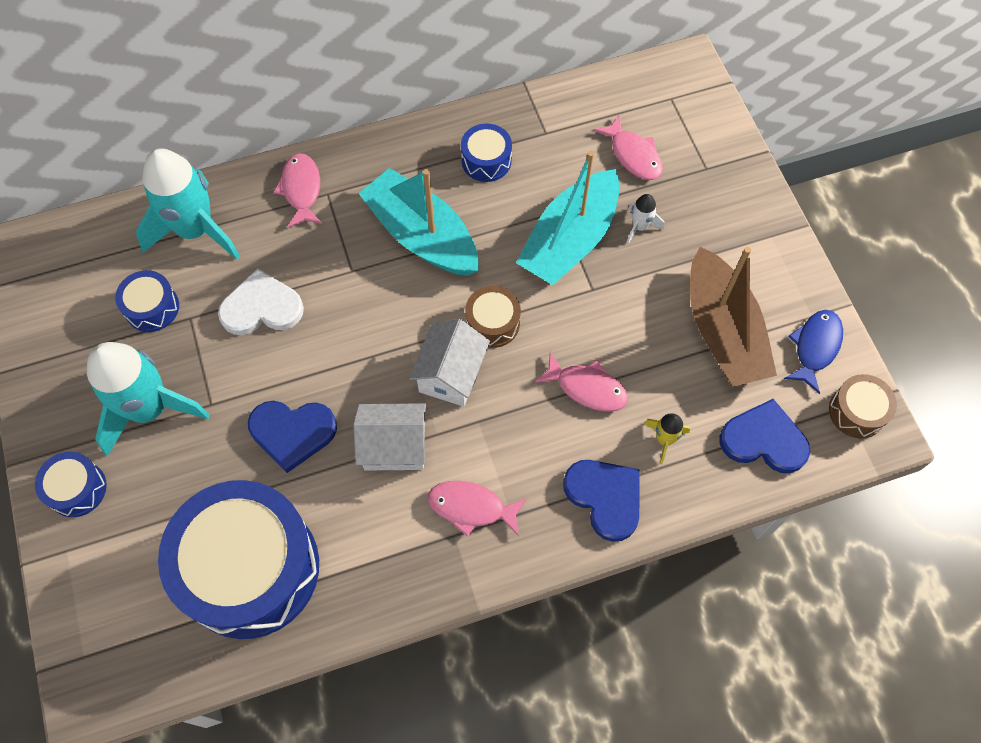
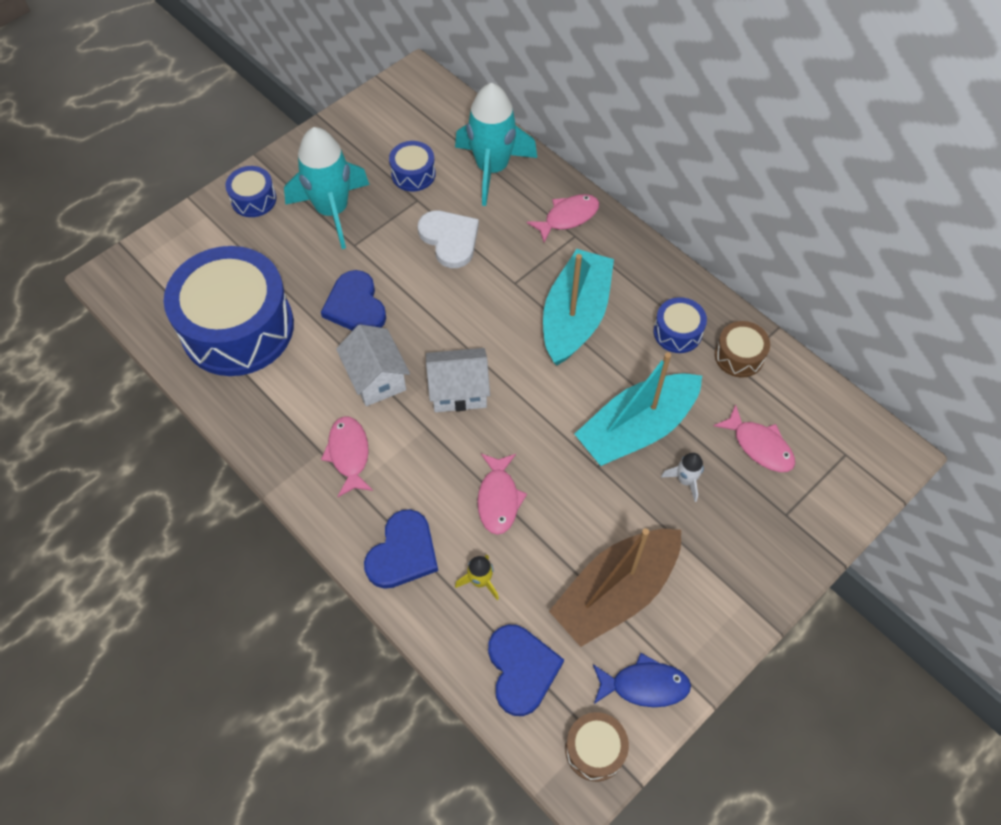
camera: 65 degrees right, 5 degrees down
(492, 323) = (522, 402): brown drum -> brown drum (739, 356)
(570, 240) = (636, 428): turquoise boat -> turquoise boat turned 45 degrees counterclockwise
(633, 155) = (759, 446): pink fish -> pink fish turned 75 degrees counterclockwise

